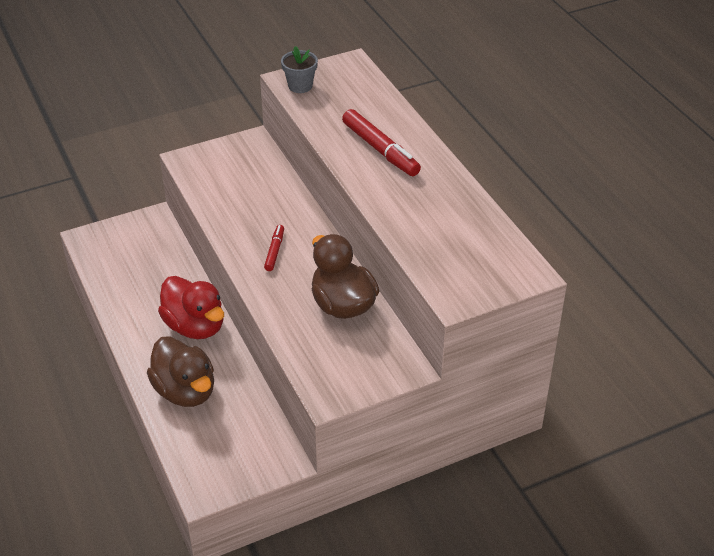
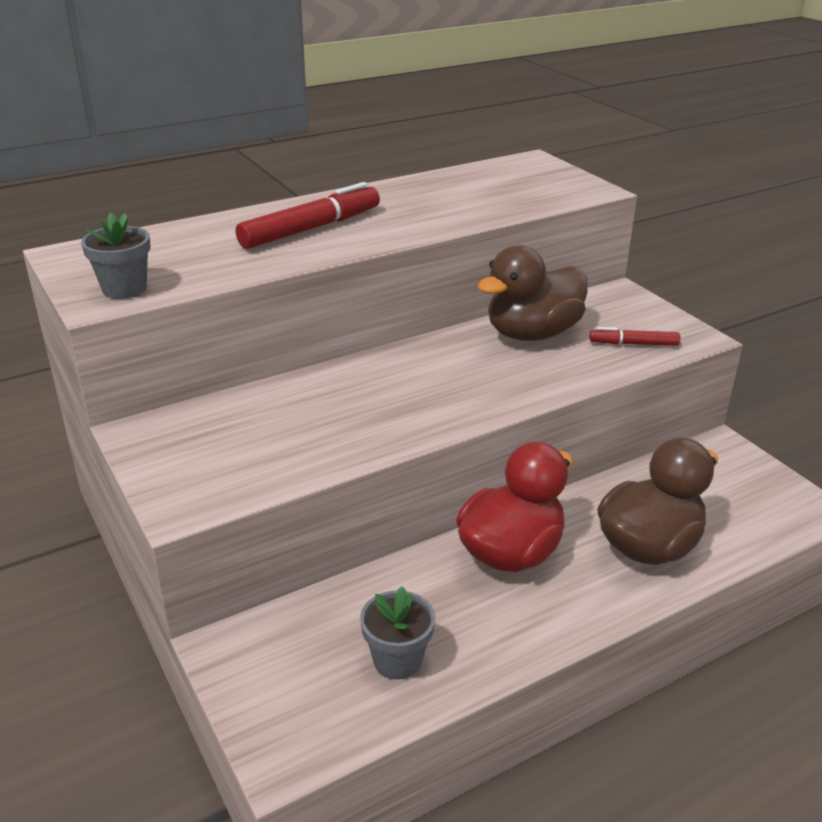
camera: 95 degrees left, 10 degrees down
(128, 275) = (397, 660): none -> grey flower pot
(274, 251) = (436, 390): red marker -> red marker (633, 344)

